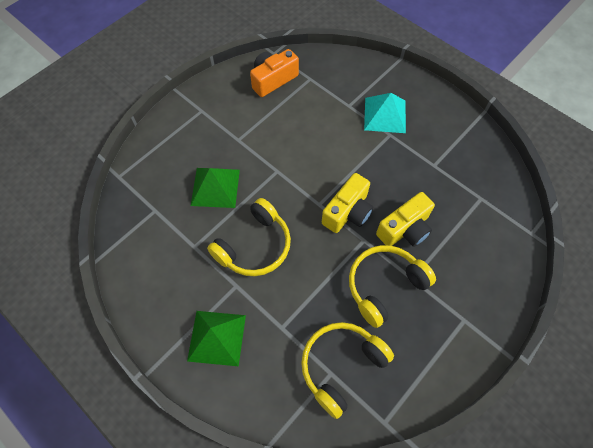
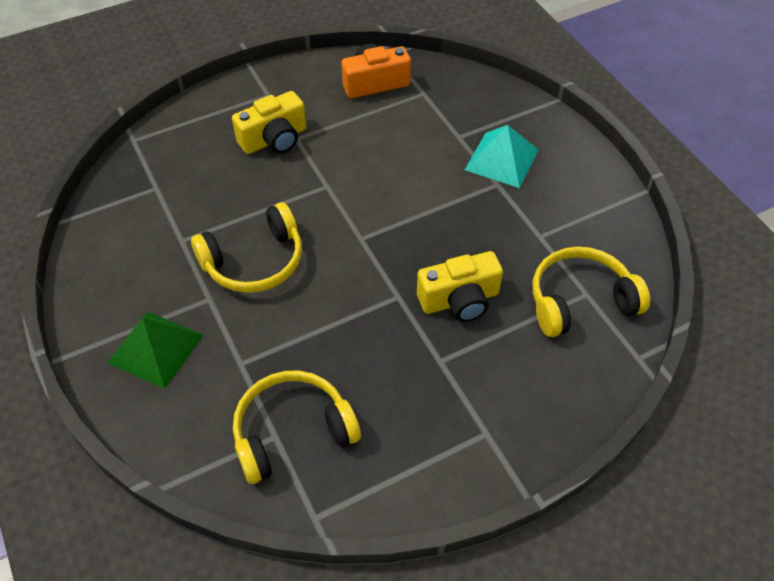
camera: 20 degrees right, 10 degrees down
(215, 187) = (241, 183): green pyramid -> none
(348, 212) = (393, 258): yellow camera -> yellow camera (274, 139)
(384, 285) = (397, 357): yellow headphones -> yellow headphones (580, 301)

